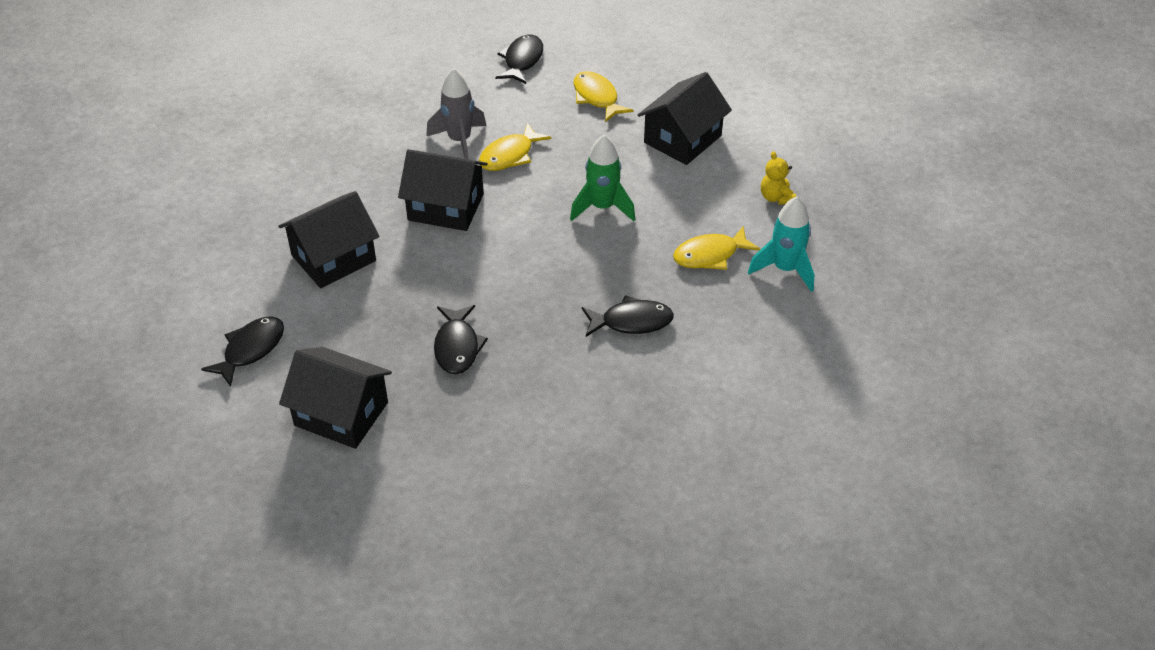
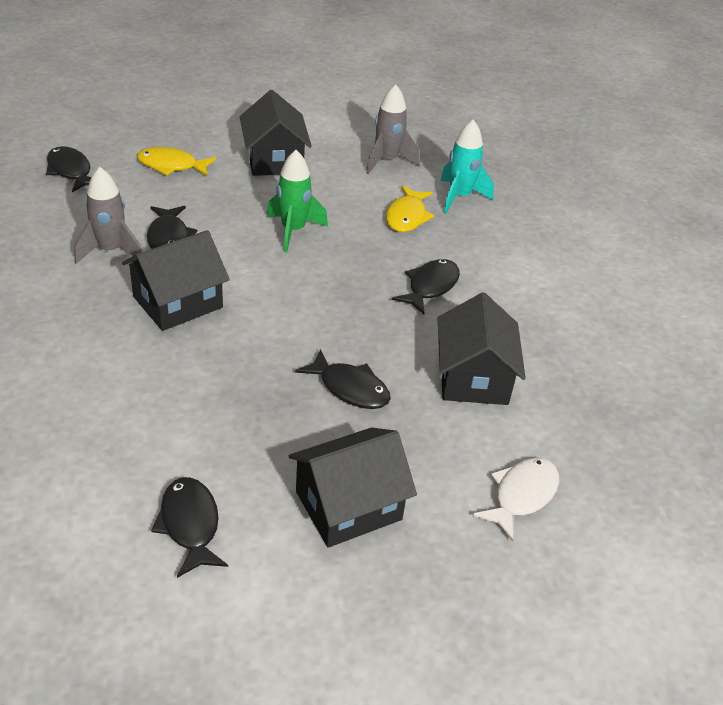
camera: 55 degrees left, 5 degrees down
(333, 258) = (144, 400): black house -> black house (473, 377)
(446, 502) = (521, 495): none -> white fish
(510, 155) = (169, 238): yellow fish -> black fish
(776, 198) = (387, 161): yellow teddy bear -> grey rocket

